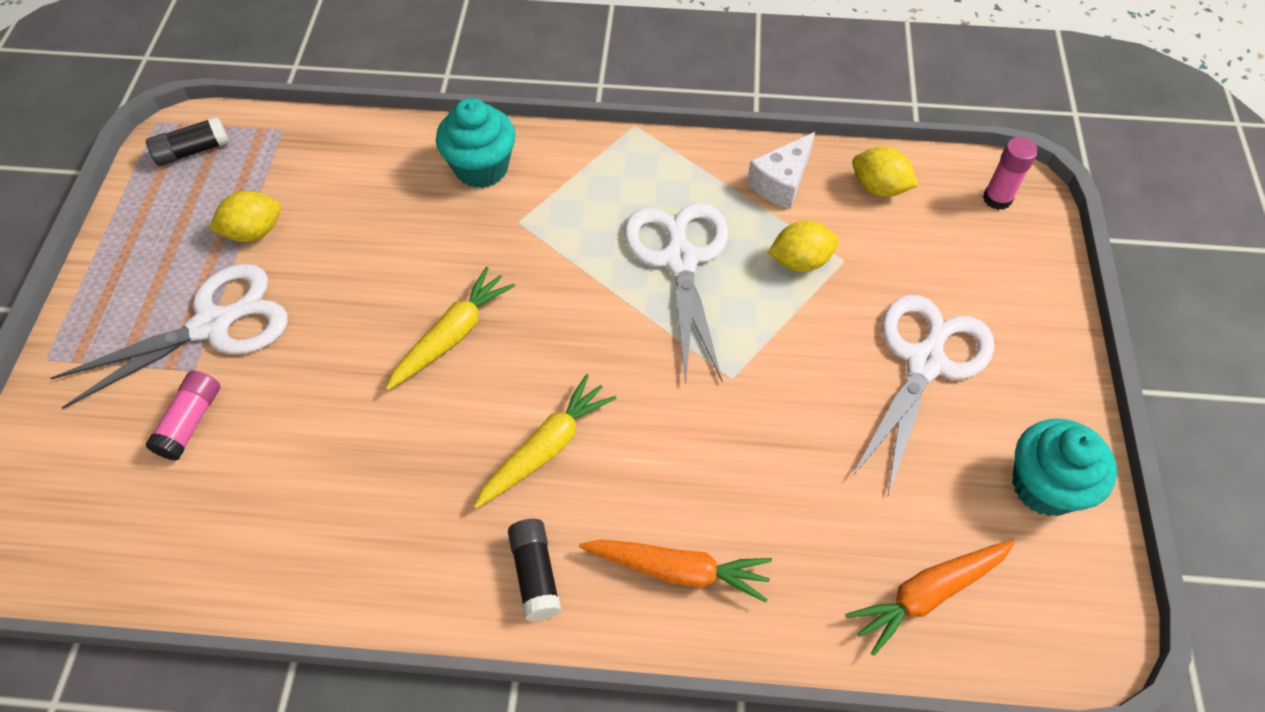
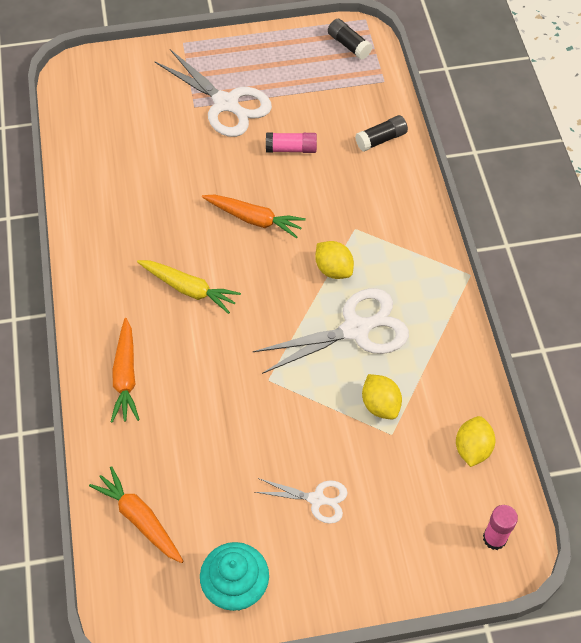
camera: 75 degrees right, 0 degrees up
(191, 422) = (162, 118): pink glue stick -> pink glue stick (291, 149)
(254, 232) = (298, 97): yellow lemon -> yellow lemon (333, 269)
(452, 335) = (254, 219): yellow carrot -> orange carrot
(481, 168) = (393, 195): turquoise cupcake -> none
(535, 574) = (108, 305): black glue stick -> black glue stick (381, 139)
(781, 183) = (451, 380): white cheese -> none
(925, 362) = (317, 499): white scissors -> white scissors, size x0.54

